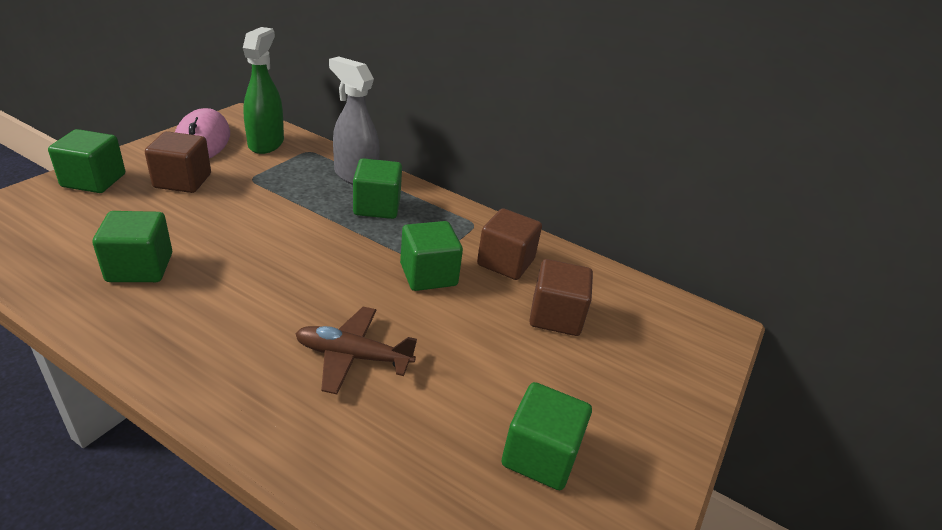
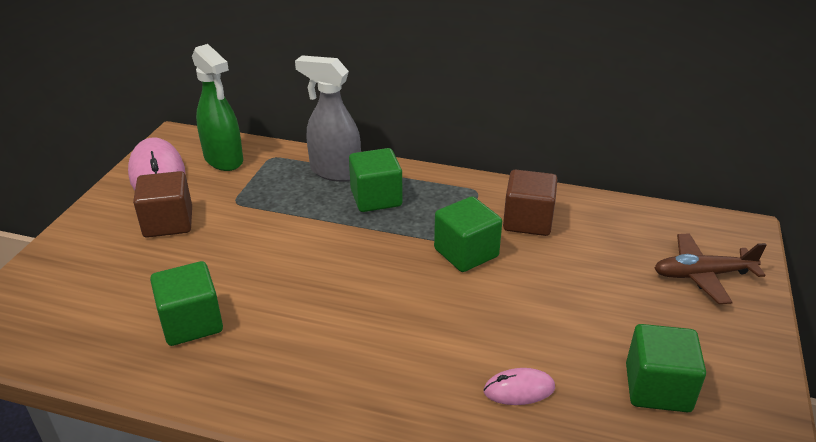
camera: 10 degrees left, 0 degrees up
(94, 180) = (77, 247): green cube -> none
(266, 143) = (224, 160): green spray bottle -> green spray bottle turned 150 degrees clockwise
(353, 356) = (447, 349): brown plane -> brown plane (702, 275)
(397, 414) = (519, 389): none -> pink mouse
(555, 316) = (601, 260): brown cube -> none

